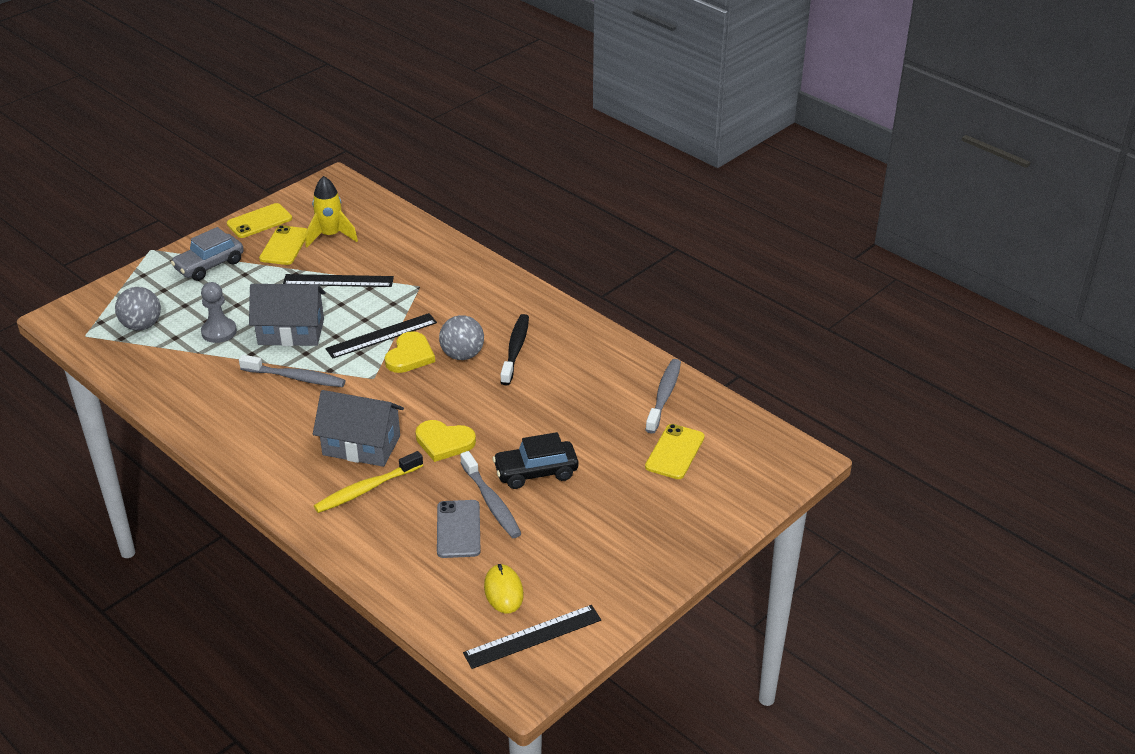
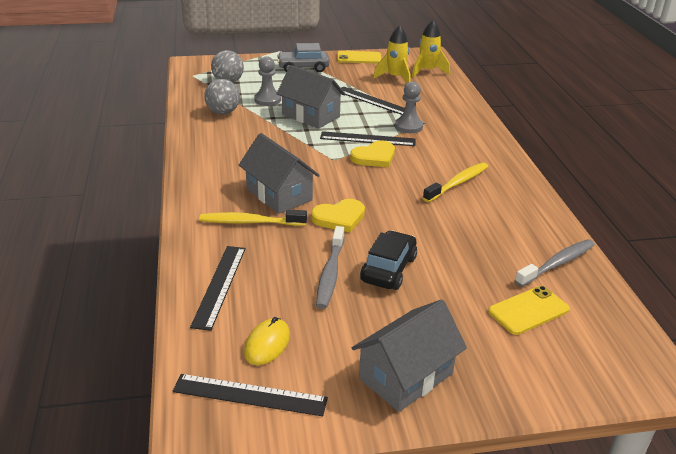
camera: 35 degrees right, 5 degrees down
(284, 246) = (360, 73): yellow phone -> none
(296, 378) = (283, 140): grey toothbrush -> none
(357, 210) = (427, 71): none -> yellow rocket
(407, 300) = (408, 126): none -> grey pawn
(408, 564) = (219, 285): none -> black ruler
(444, 442) = (339, 218): yellow heart -> yellow heart turned 75 degrees counterclockwise
(458, 529) = (284, 280): grey phone -> none
(462, 355) = (413, 171): grey ball -> grey ball (223, 112)
(515, 349) = (458, 183): black toothbrush -> yellow toothbrush
(536, 472) = (388, 269): black car -> black car turned 90 degrees clockwise
(631, 556) = (406, 376): none -> grey house

